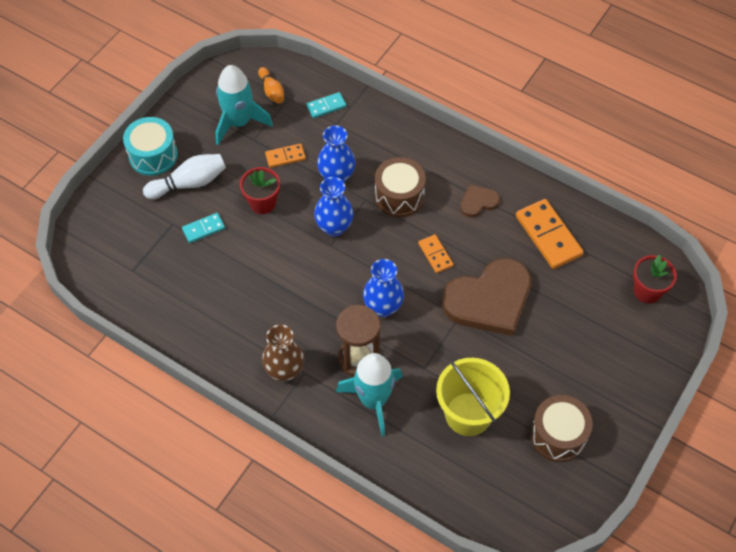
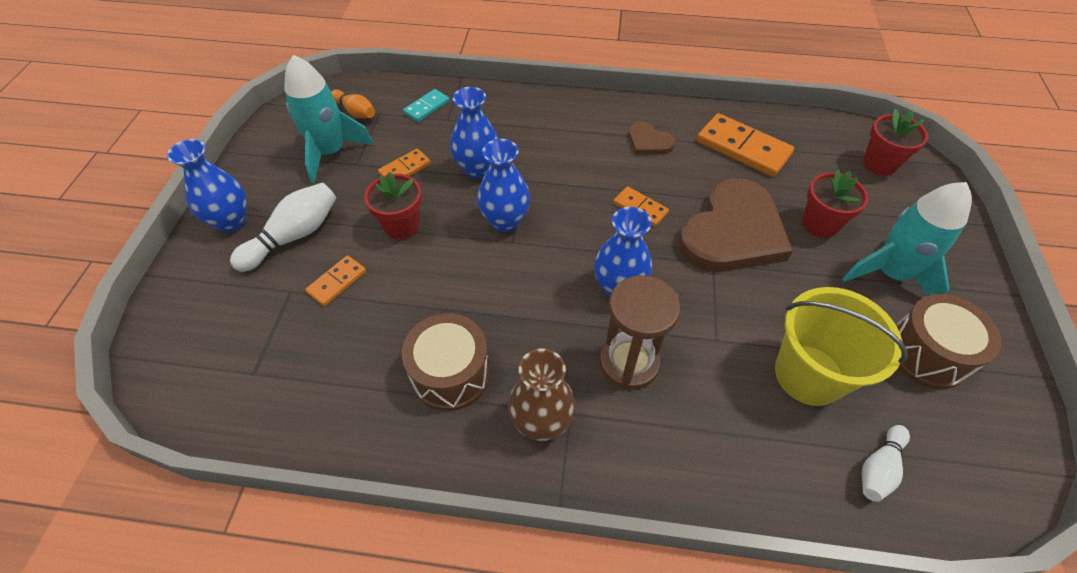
camera: 25 degrees left, 5 degrees down
(153, 155) = (231, 221): turquoise drum -> blue vase
(203, 229) = (337, 282): turquoise domino -> orange domino
(373, 400) = (683, 410): turquoise rocket -> turquoise rocket (890, 274)
(399, 196) = (560, 164): brown drum -> brown drum (451, 374)
(468, 482) = (878, 468): none -> white bowling pin
(478, 202) = (648, 142): brown heart -> brown heart turned 90 degrees counterclockwise
(559, 319) = (820, 224): none -> red flower pot

